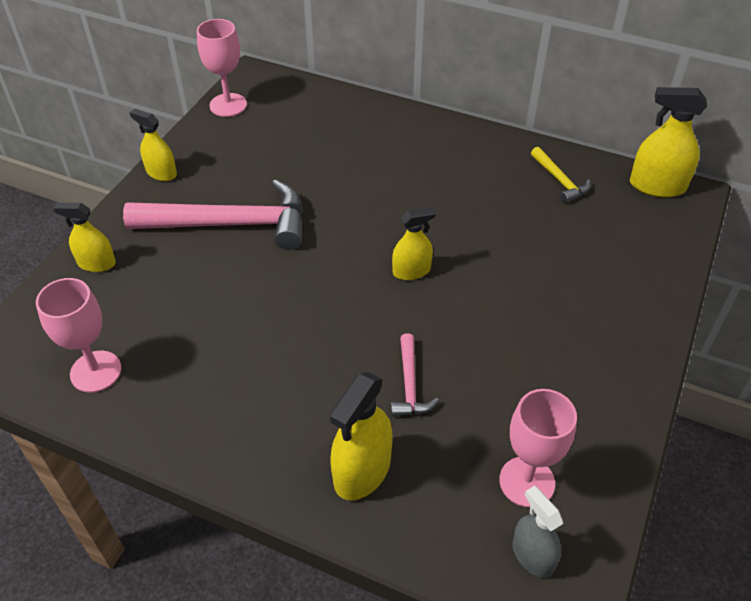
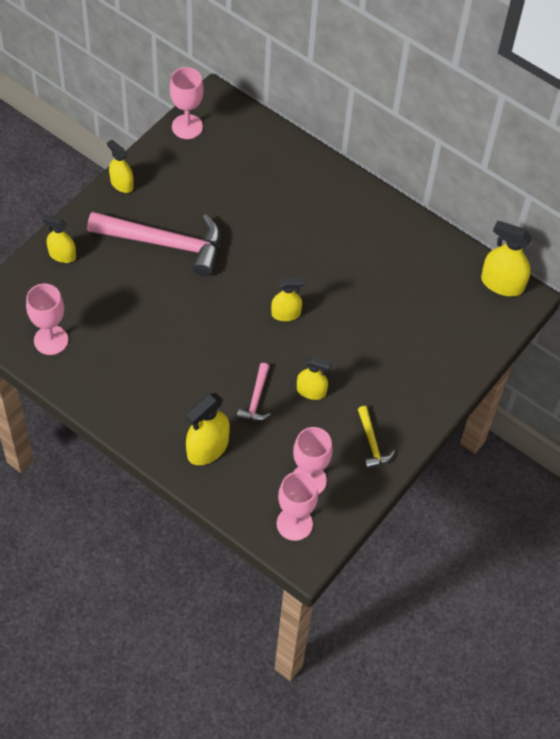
camera: 10 degrees right, 10 degrees up
(481, 357) = (311, 391): none -> yellow spray bottle
(532, 555) = (294, 524): grey spray bottle -> pink goblet
(560, 180) = (427, 261): yellow hammer -> yellow hammer (372, 443)

